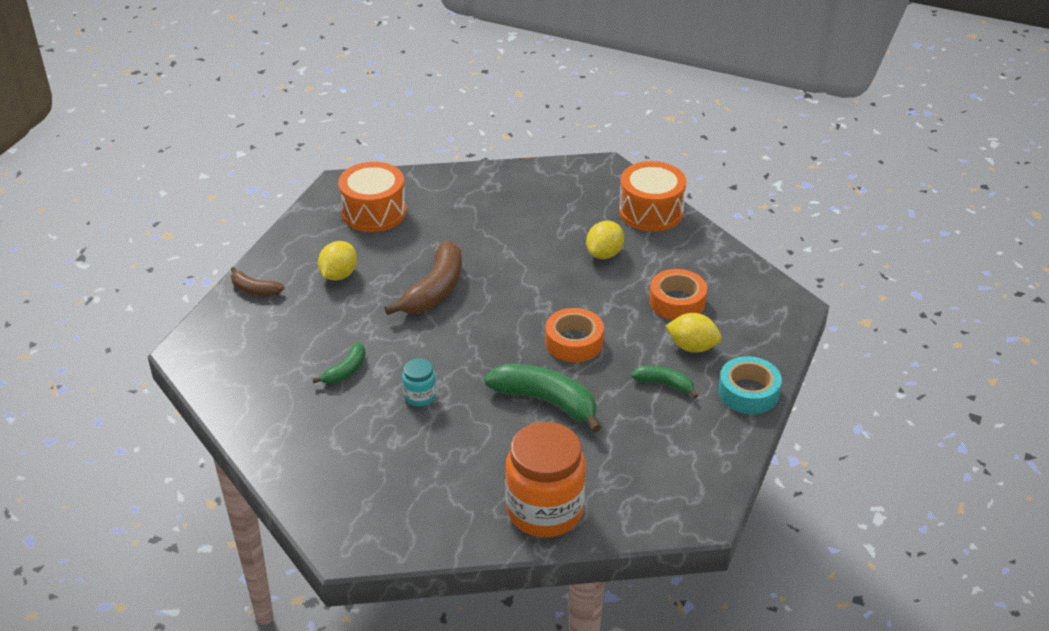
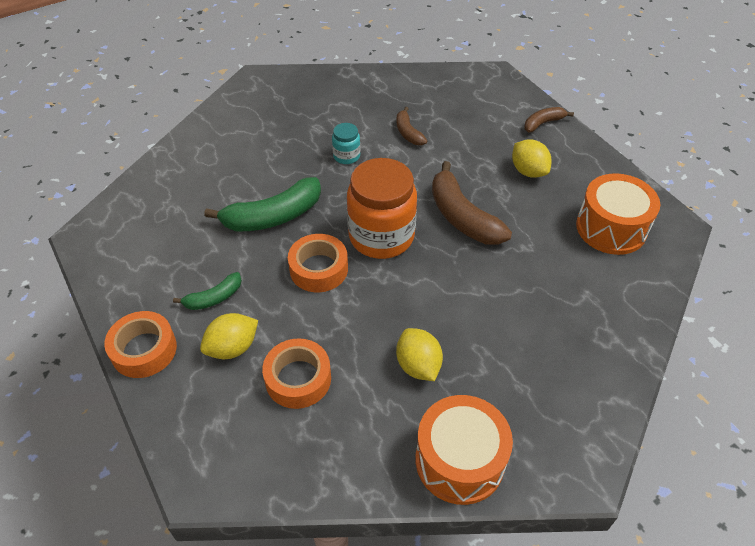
camera: 125 degrees right, 10 degrees up
(346, 371) = (408, 133): green banana -> brown banana
(545, 510) = (183, 165): orange jar -> orange jar (381, 236)
(748, 392) = (144, 350): turquoise tape -> orange tape

